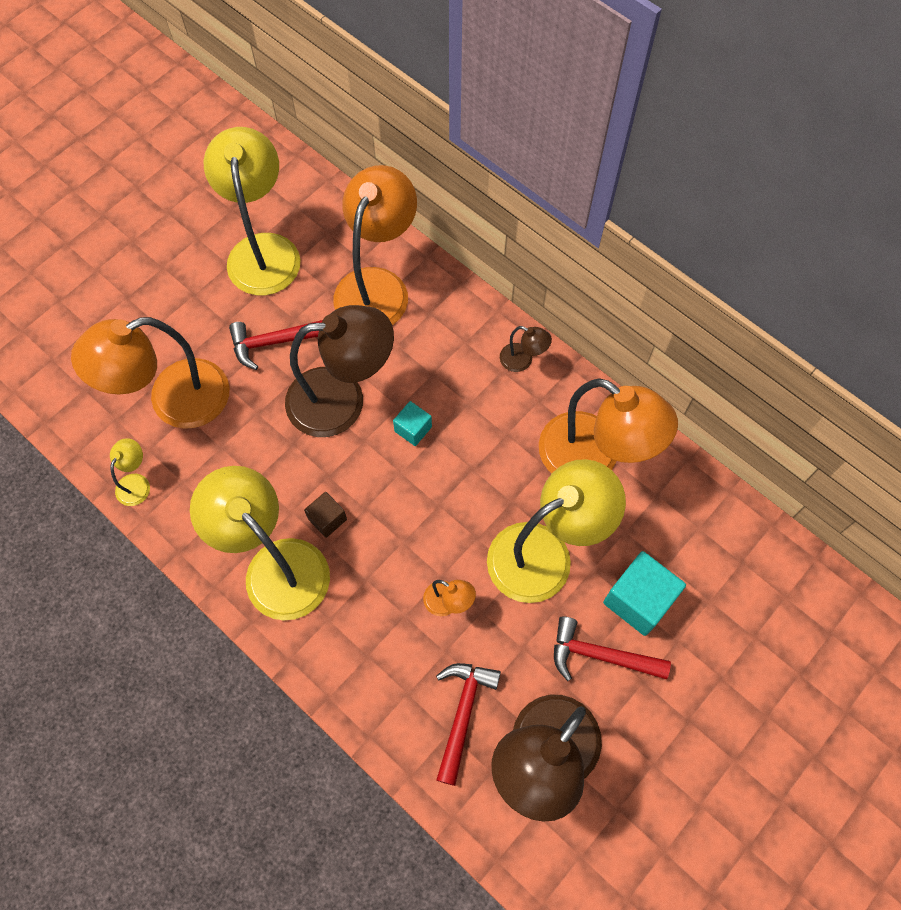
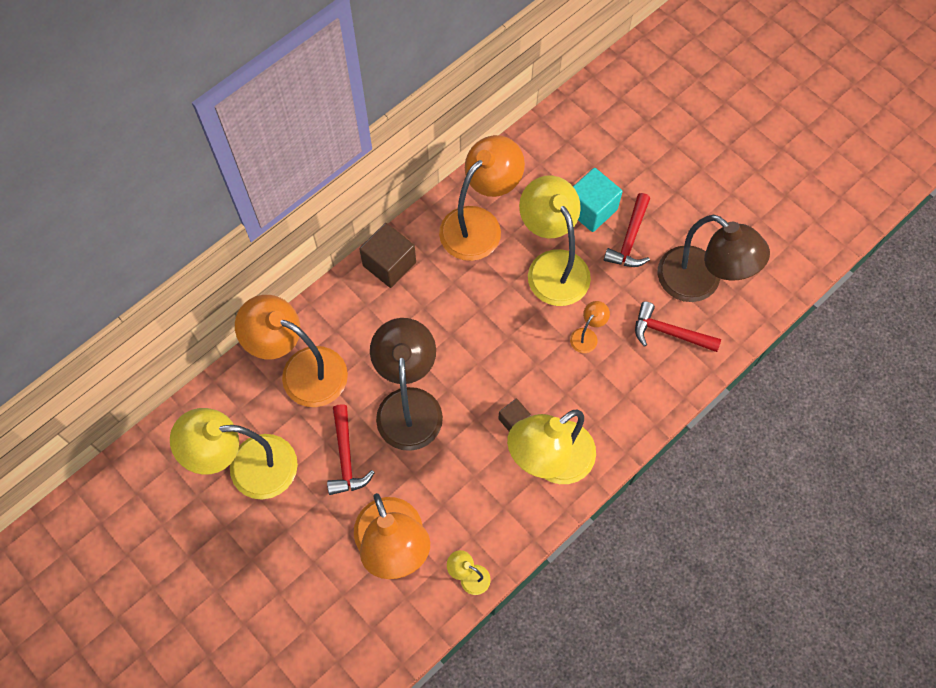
camera: 85 degrees left, 0 degrees up
(413, 429) = (441, 351): turquoise cube -> none
(522, 360) = (389, 264): brown lamp -> brown cube

